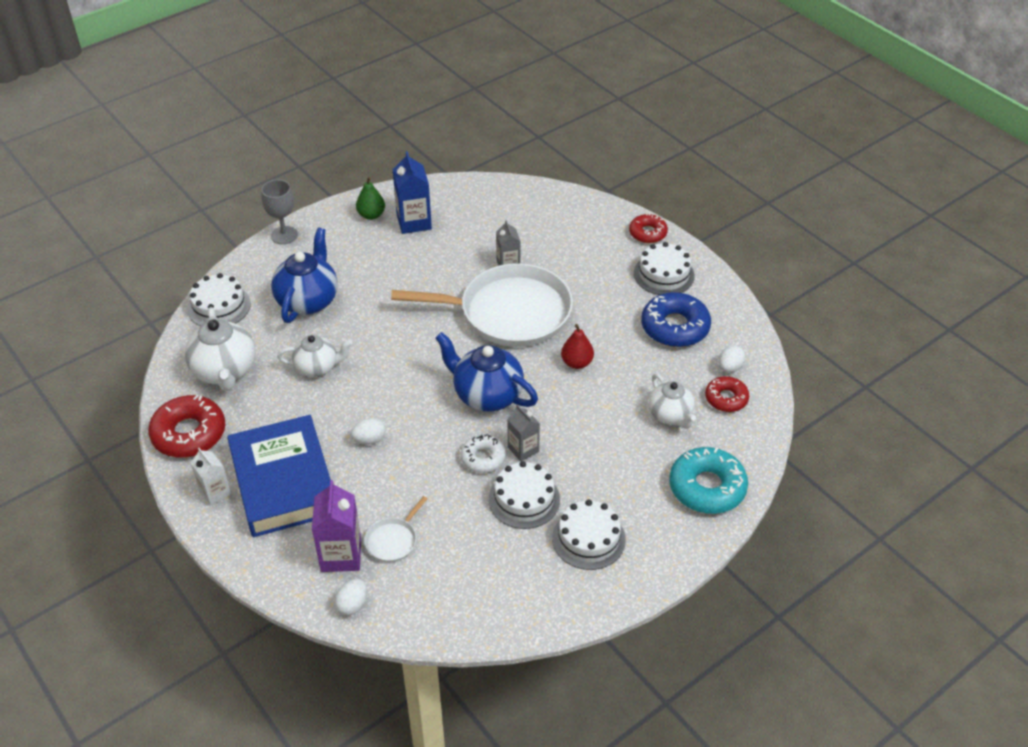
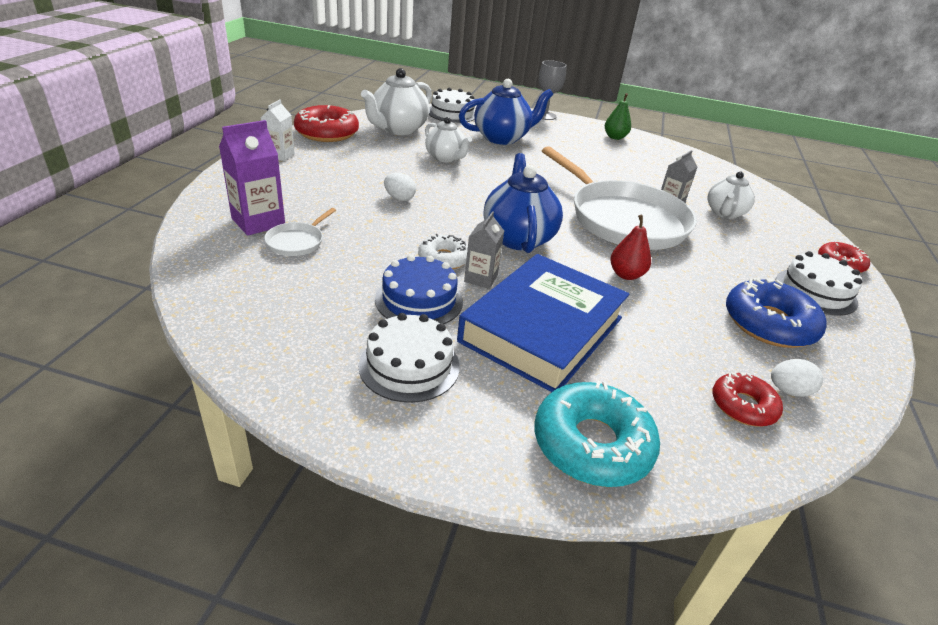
camera: 50 degrees right, 10 degrees down
(283, 482) = (316, 176): blue book -> blue book (542, 329)
(352, 605) = (203, 244): white egg -> none
(393, 540) = (297, 242): white pan -> white pan turned 60 degrees counterclockwise
(414, 222) = (638, 153): blue carton -> none
(524, 499) = (419, 300): white cake -> blue cake
(670, 415) = (654, 366): white teapot -> white teapot (724, 213)

